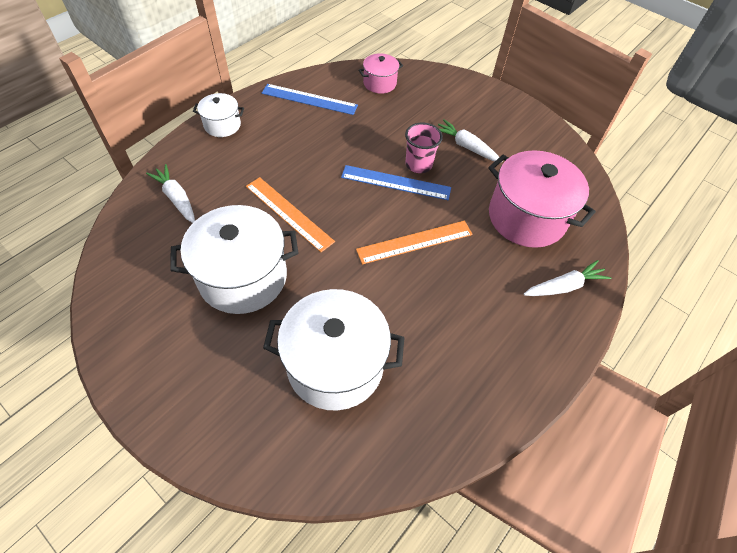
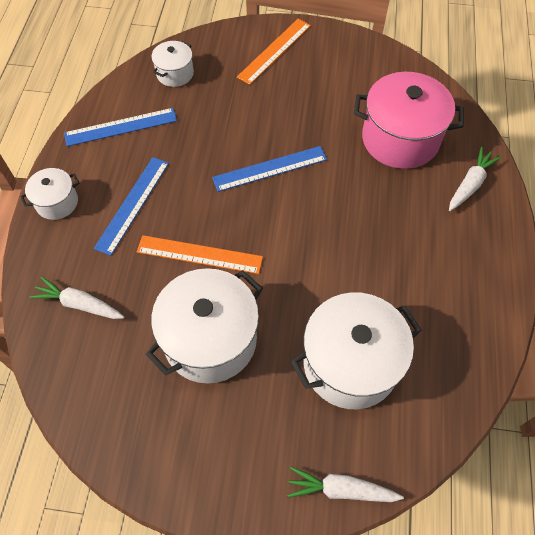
camera: 30 degrees left, 5 degrees up
(272, 153) = (132, 204): none -> blue ruler
(379, 83) = (175, 73): pink pot -> white pot
(415, 242) = (329, 215): orange ruler -> orange ruler (274, 51)
(418, 164) = (276, 139): pink cup -> none
(466, 147) = (303, 98): white carrot -> white carrot (341, 489)

